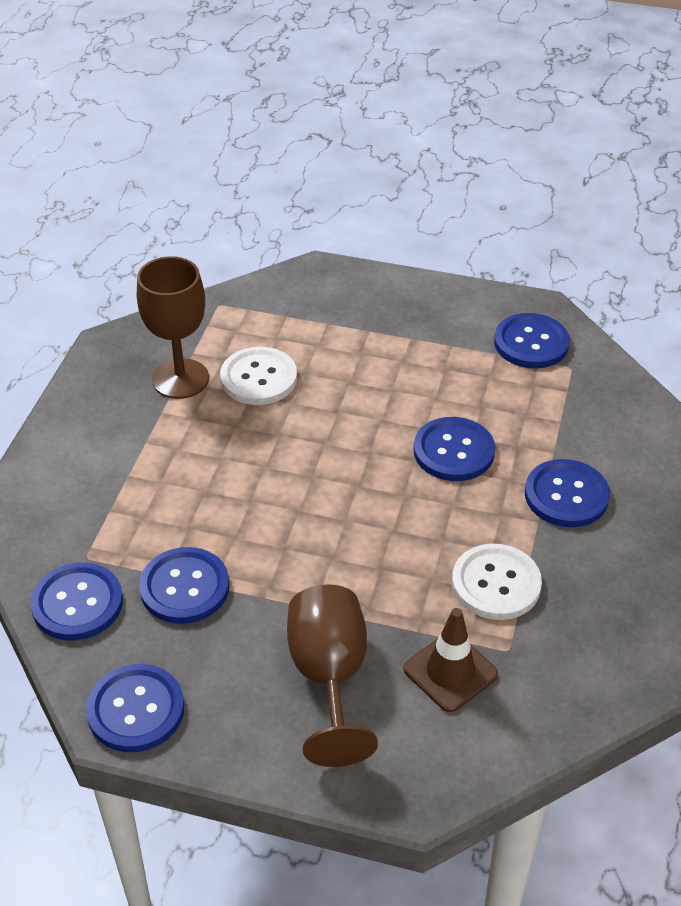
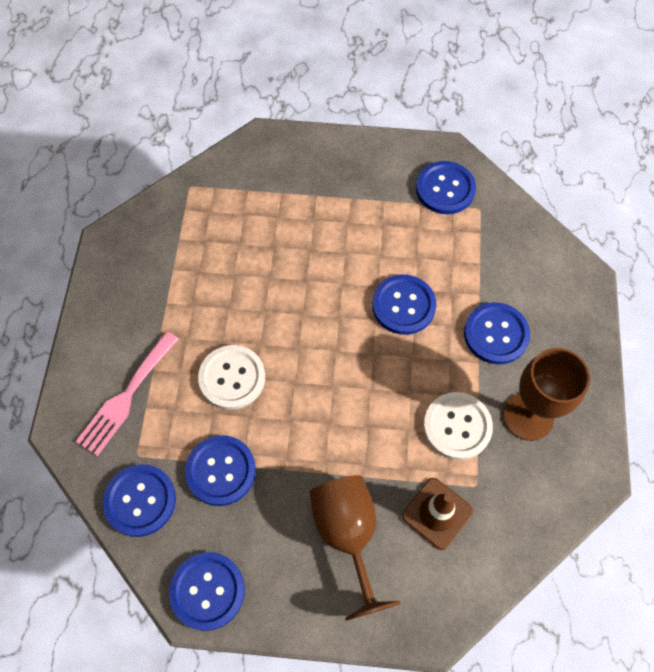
camera: 10 degrees left, 20 degrees up
(89, 497) = (126, 397): none -> pink fork
(180, 379) = (174, 267): brown goblet -> brown goblet (528, 416)
(258, 378) = (237, 257): white button -> white button (232, 378)

